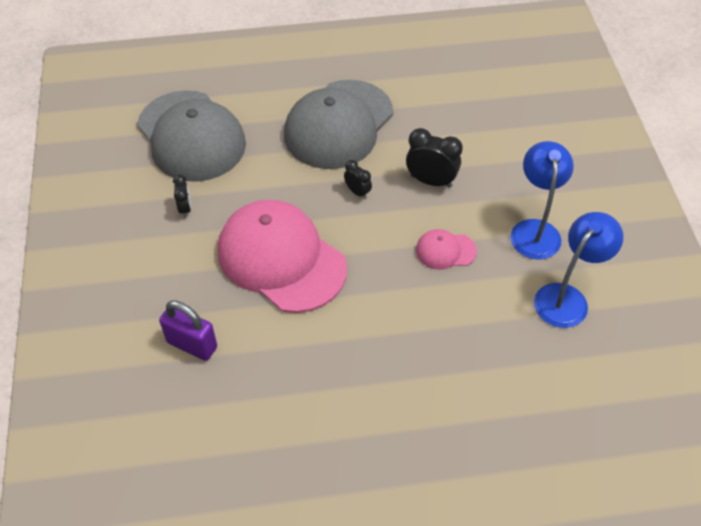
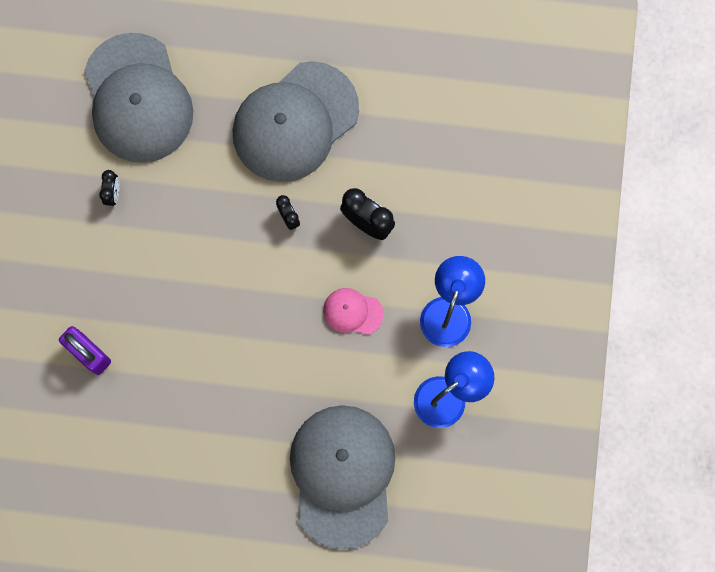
camera: 15 degrees right, 25 degrees up
(281, 259) = (192, 280): pink cap -> none
(493, 394) = (342, 475): none -> grey cap

